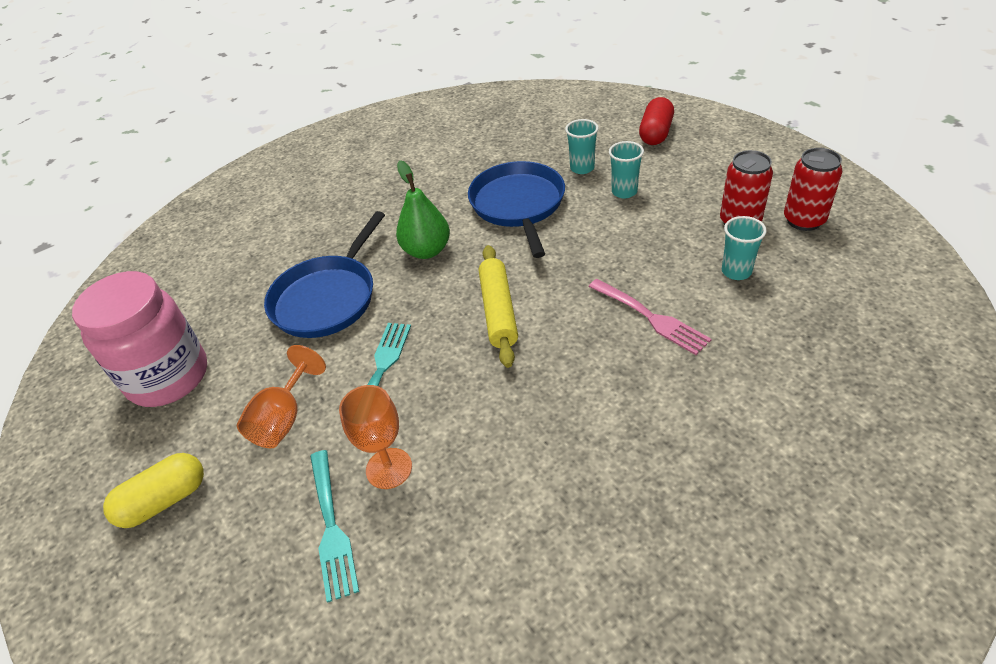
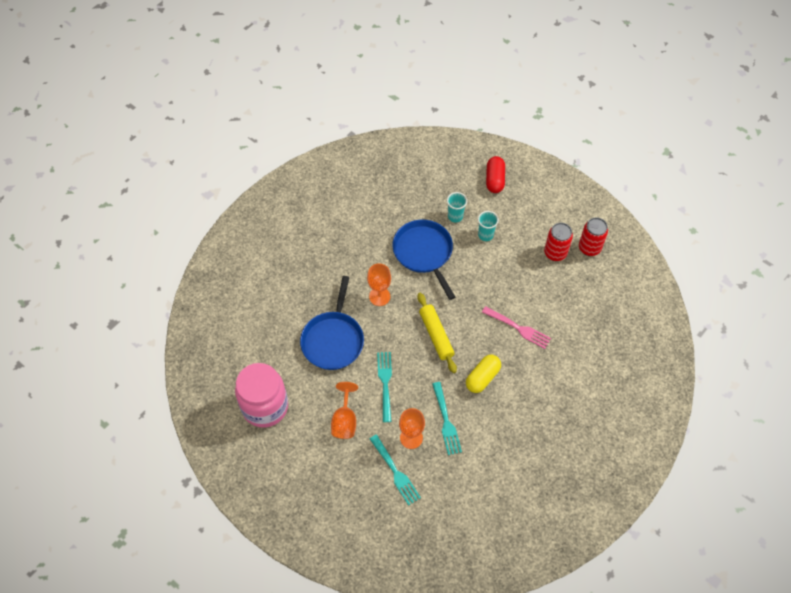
camera: 20 degrees left, 15 degrees up
(164, 500) = (304, 475): yellow capsule -> yellow capsule (482, 377)
(426, 250) = (379, 296): green pear -> orange goblet
(467, 450) = (446, 421): none -> turquoise fork
(736, 271) = (557, 290): turquoise cup -> none

